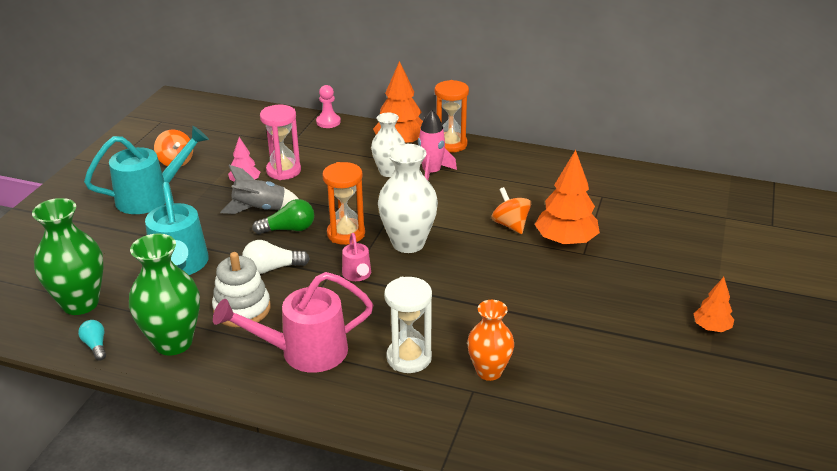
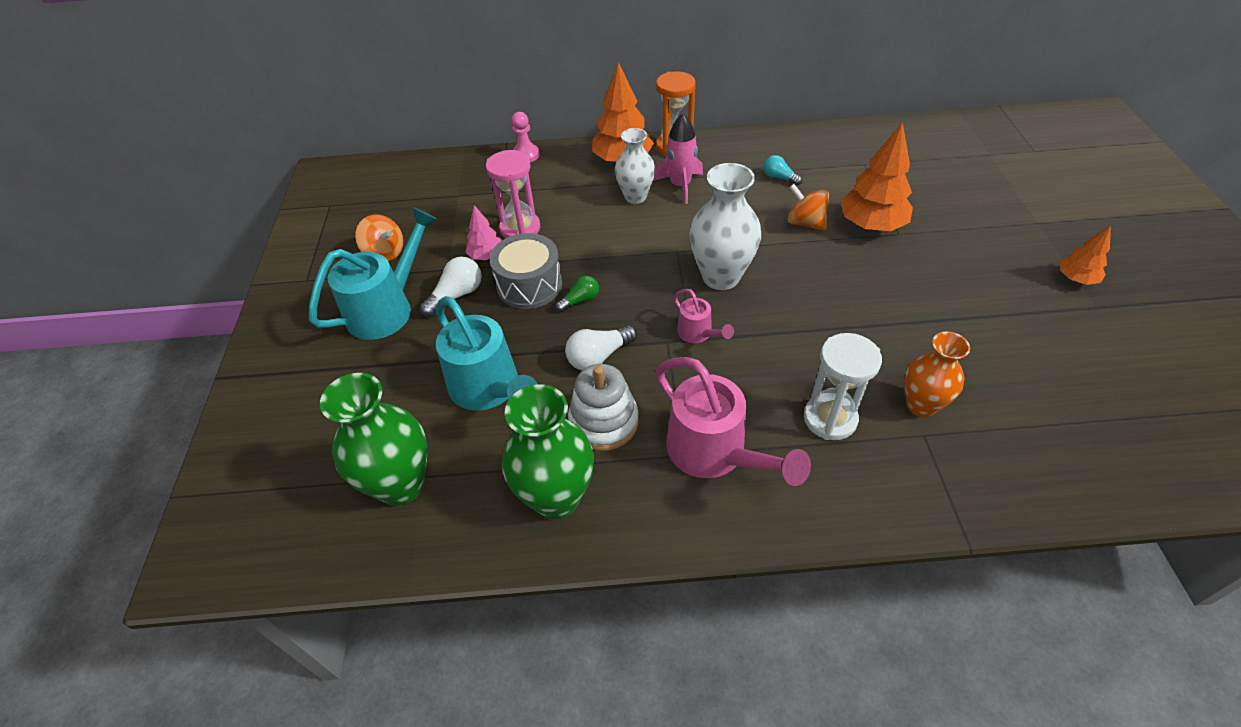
camera: 20 degrees left, 15 degrees up
(96, 346) = (463, 538): turquoise light bulb -> turquoise light bulb (779, 177)
(204, 202) = (456, 296): none -> white light bulb
(260, 209) = (529, 285): grey rocket -> grey drum
(288, 229) = (580, 300): green light bulb -> green light bulb, size x0.66
(304, 352) = (714, 453): pink watering can -> pink watering can turned 90 degrees counterclockwise
(346, 234) = (647, 286): orange hourglass -> none

